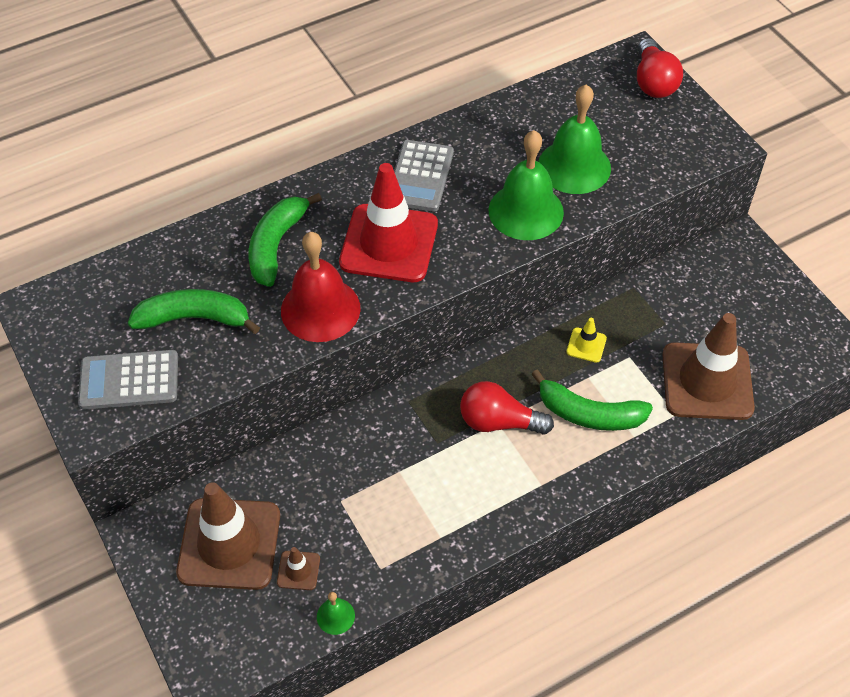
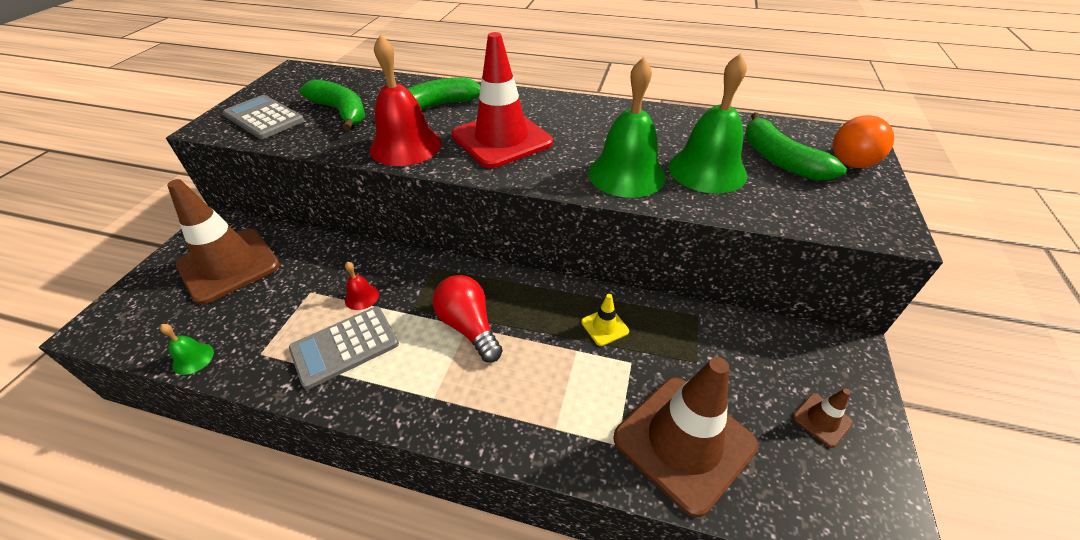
camera: 45 degrees right, 10 degrees down
(298, 570) = (227, 311): brown traffic cone -> brown traffic cone (822, 420)
(388, 469) = (361, 297): none -> red bell
(420, 176) = (578, 120): grey calculator -> grey calculator (345, 346)
(589, 414) = (541, 377): green banana -> green banana (779, 159)
(653, 82) = (855, 157): red light bulb -> orange light bulb

